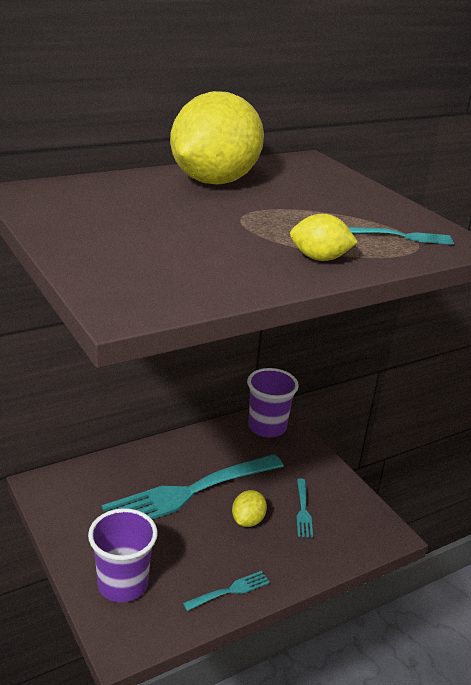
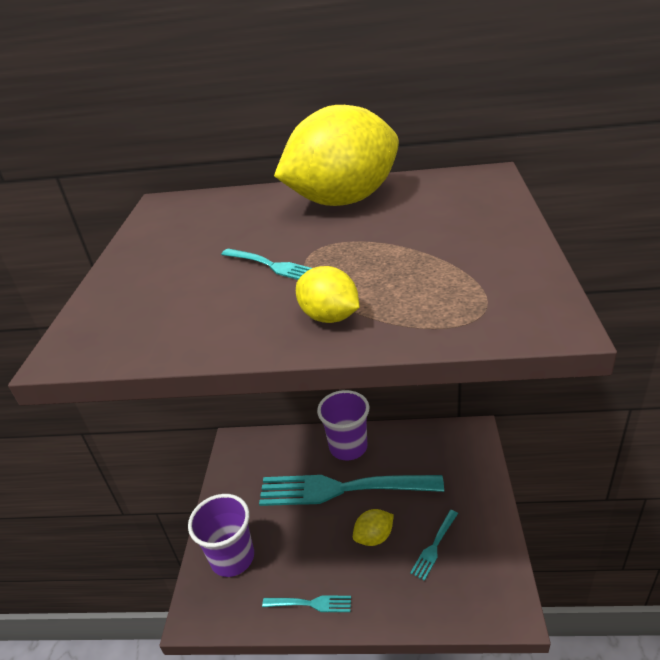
camera: 40 degrees right, 5 degrees up
(267, 427) = (458, 443): purple cup -> purple cup (348, 447)
(405, 236) = (476, 299): turquoise fork -> turquoise fork (272, 266)

